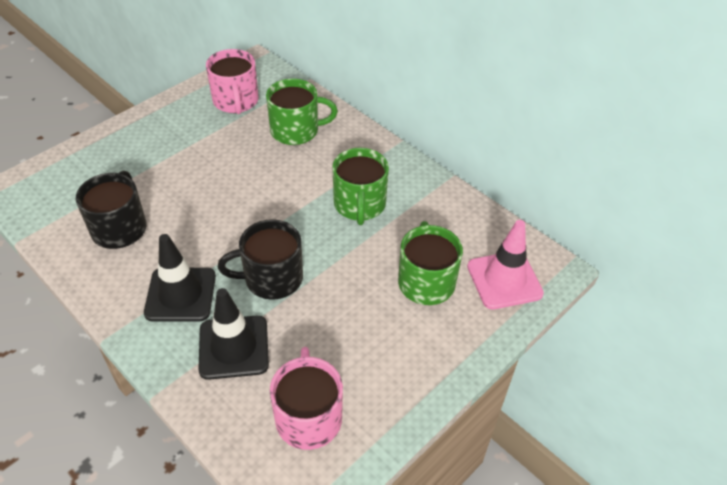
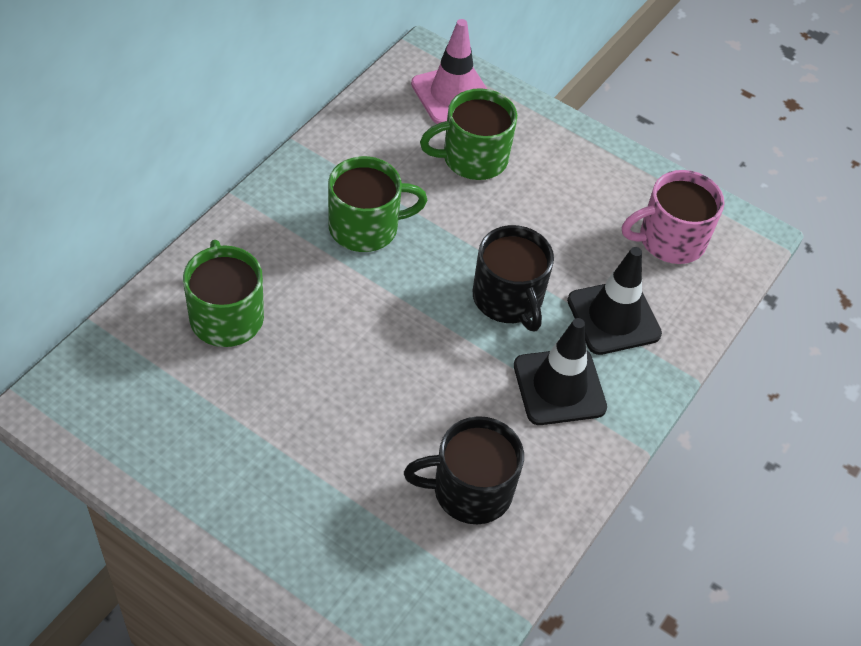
camera: 105 degrees left, 5 degrees up
(236, 101) = (161, 409): pink mug -> none

